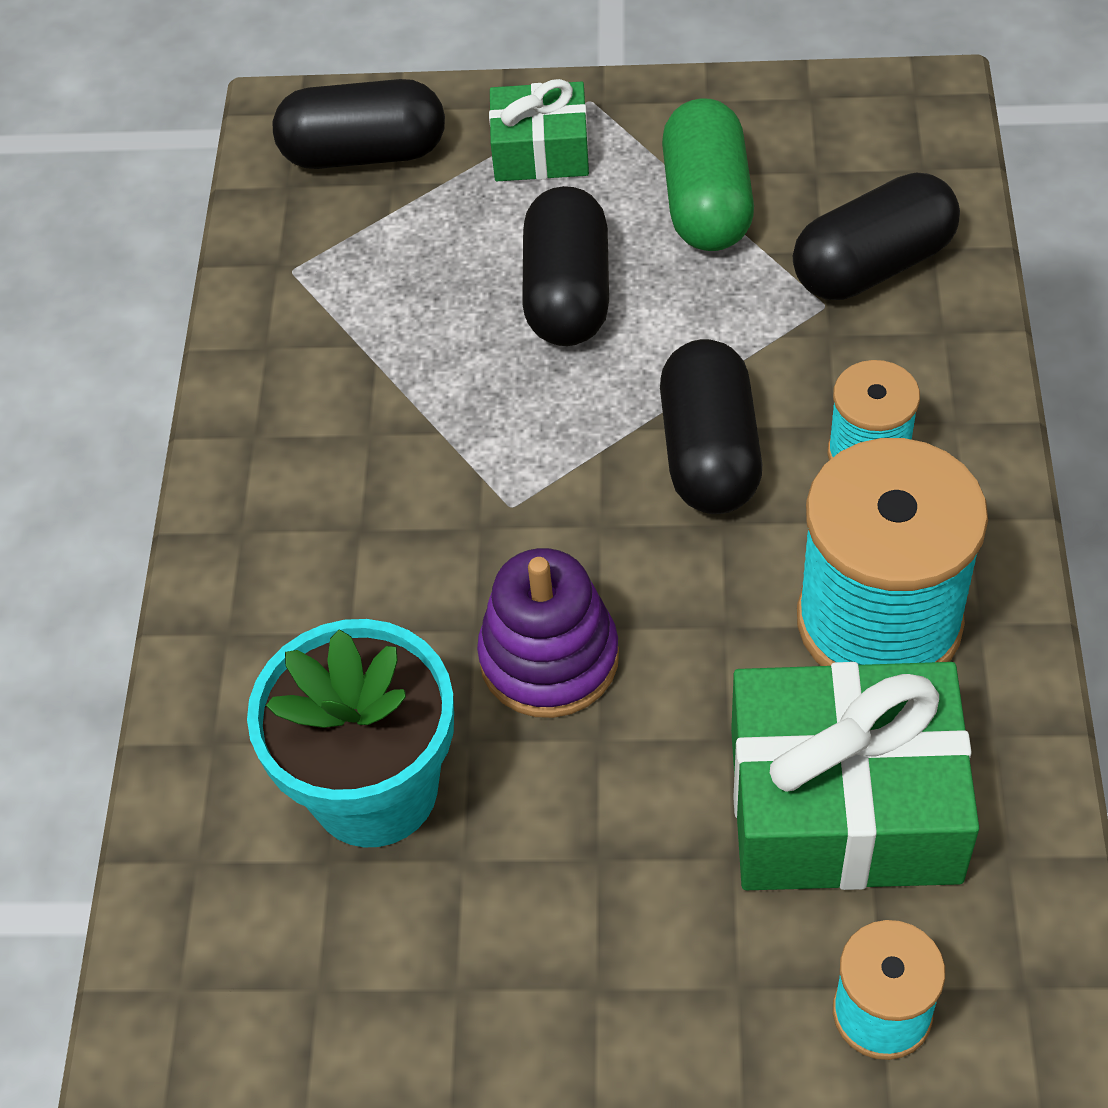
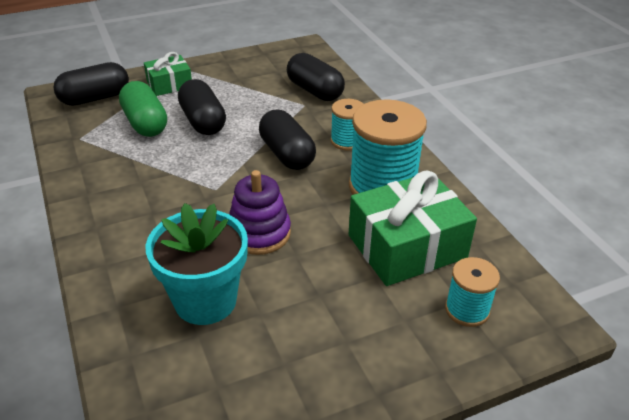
camera: 30 degrees left, 15 degrees down
(707, 203) = (243, 86): green capsule -> green capsule (145, 123)
(873, 265) = (315, 91): black capsule -> black capsule turned 75 degrees counterclockwise

